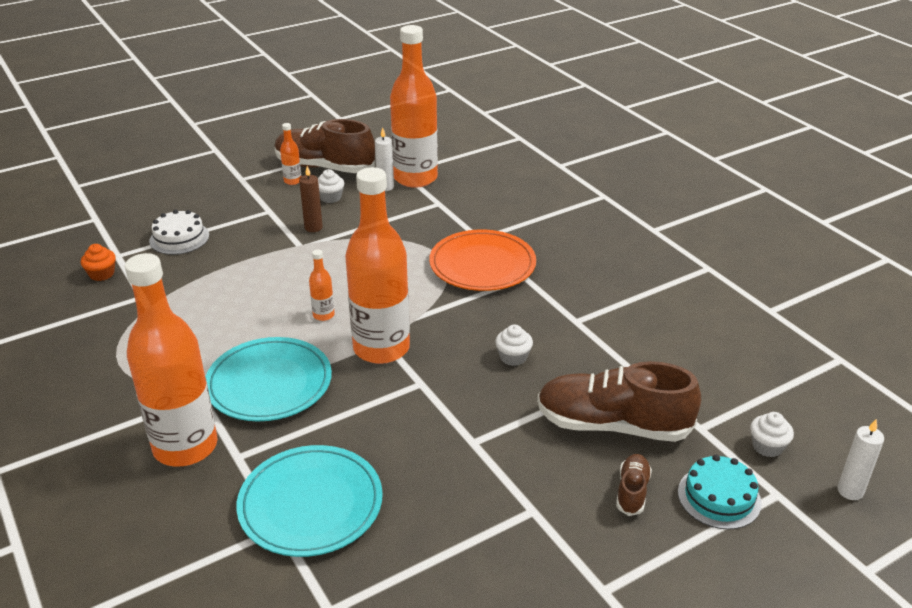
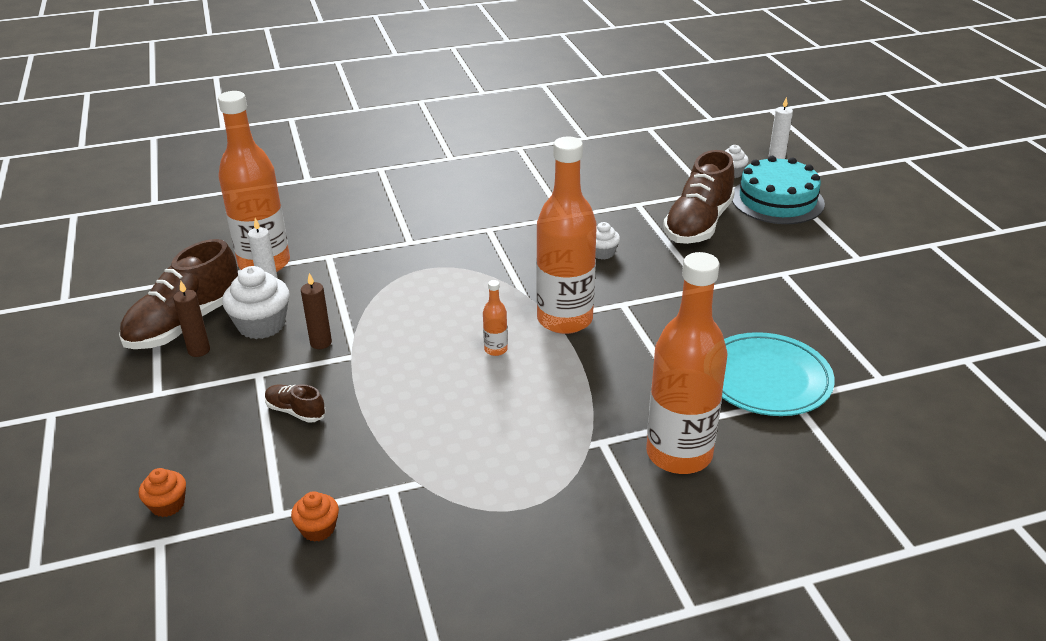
camera: 75 degrees left, 0 degrees up
(128, 212) = (167, 505): none -> orange cupcake
(179, 238) = (272, 453): white cake -> none
(269, 383) = (596, 393): turquoise plate -> none
(292, 181) = (199, 350): orange bottle -> brown candle
(330, 197) = (261, 325): white cupcake -> white cupcake, size x1.77
(482, 265) = (457, 247): orange plate -> none
(632, 491) = (768, 230): brown shoe -> brown shoe (296, 411)
(719, 497) = (777, 200): turquoise cake -> turquoise cake, size x1.61

